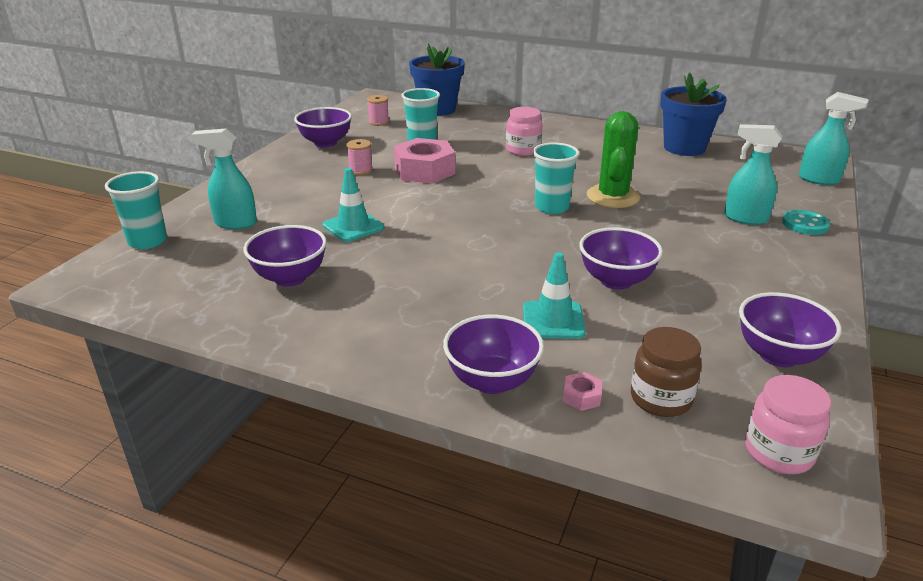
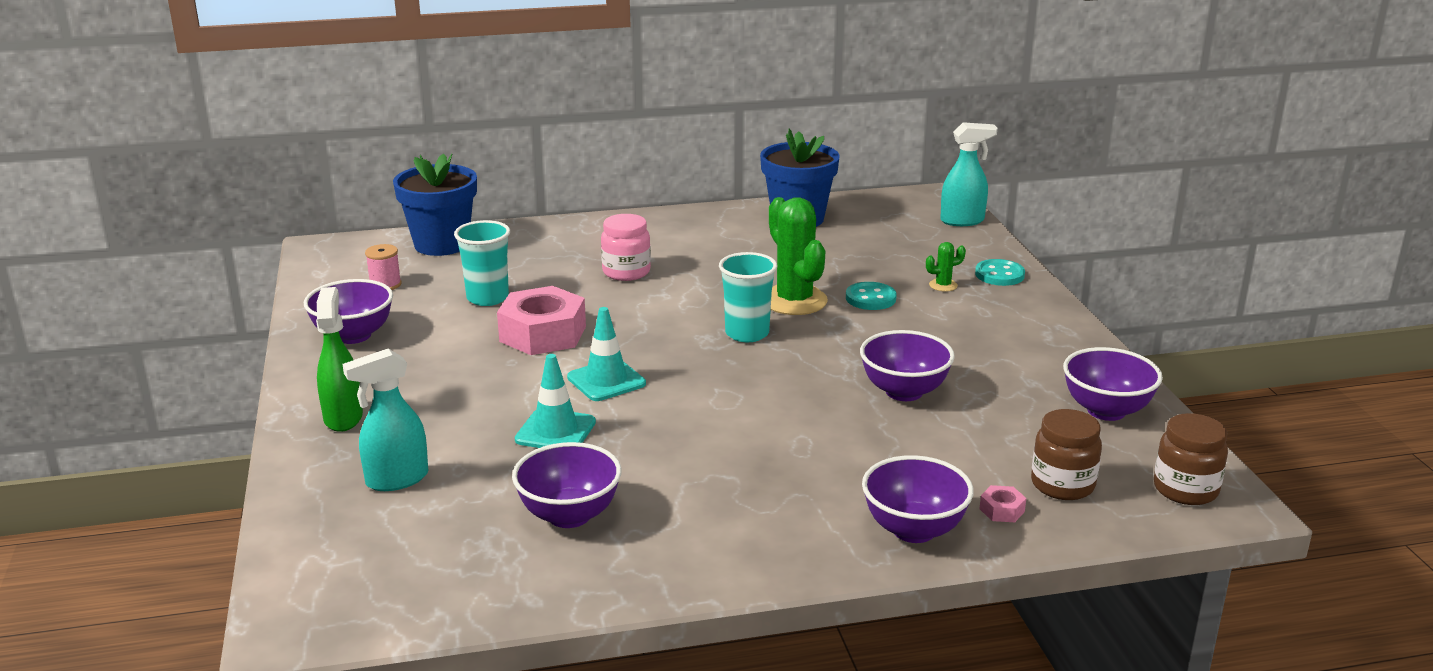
camera: 35 degrees left, 5 degrees down
(147, 241) = (310, 544): turquoise cup -> none
(259, 182) = (343, 417): none -> green spray bottle
(360, 170) = (459, 358): pink spool -> none
(553, 320) = (896, 452): turquoise traffic cone -> turquoise traffic cone (606, 381)
(673, 211) = (870, 298): none -> turquoise button
(744, 218) = (943, 285): turquoise spray bottle -> green cactus
(778, 452) = (1185, 490): pink jar -> brown jar

